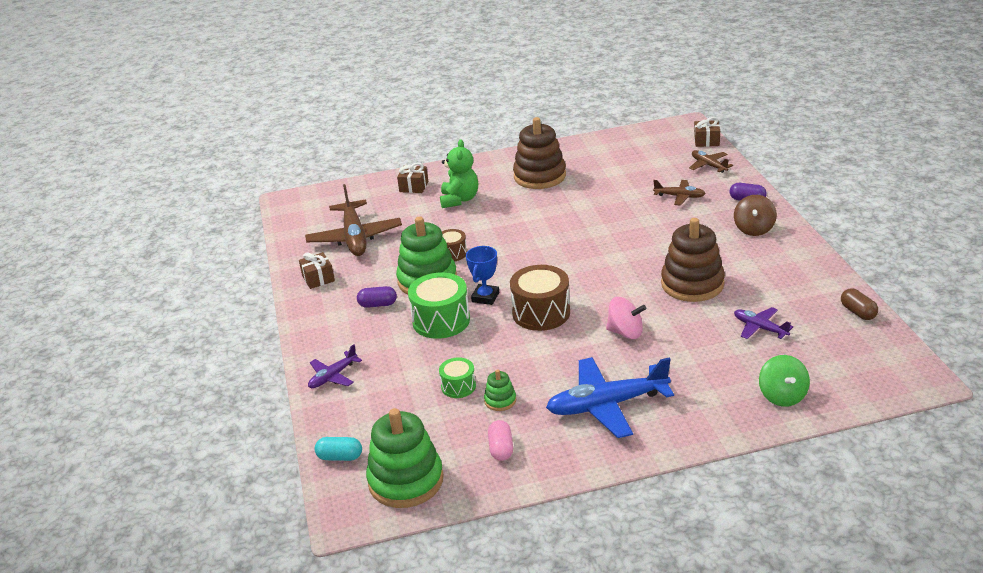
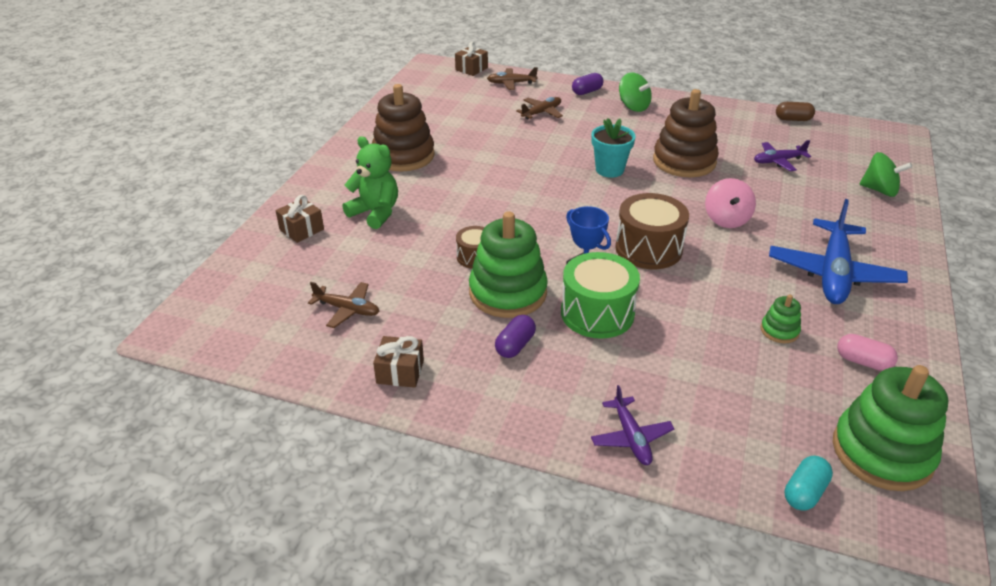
camera: 60 degrees left, 5 degrees up
(355, 237) = (347, 309): brown plane -> brown plane, size x0.52
(458, 386) = (732, 348): green drum -> none
(625, 332) = (726, 219): pink spinning top -> pink spinning top turned 135 degrees clockwise
(631, 257) = (609, 170): none -> turquoise flower pot
(754, 229) = (633, 106): brown spinning top -> green spinning top

